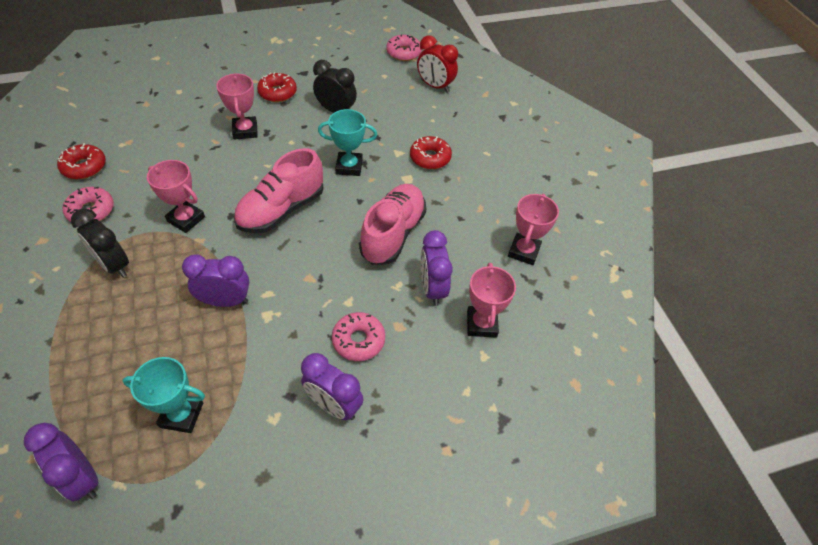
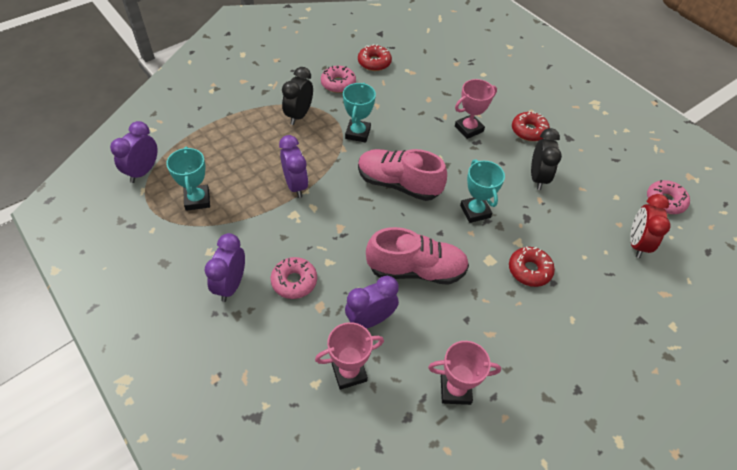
camera: 70 degrees right, 0 degrees up
(186, 219) = (358, 133): pink trophy -> turquoise trophy

